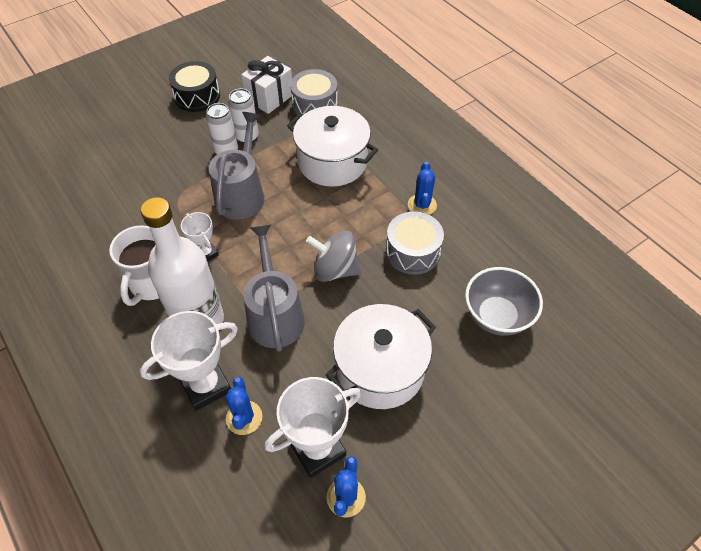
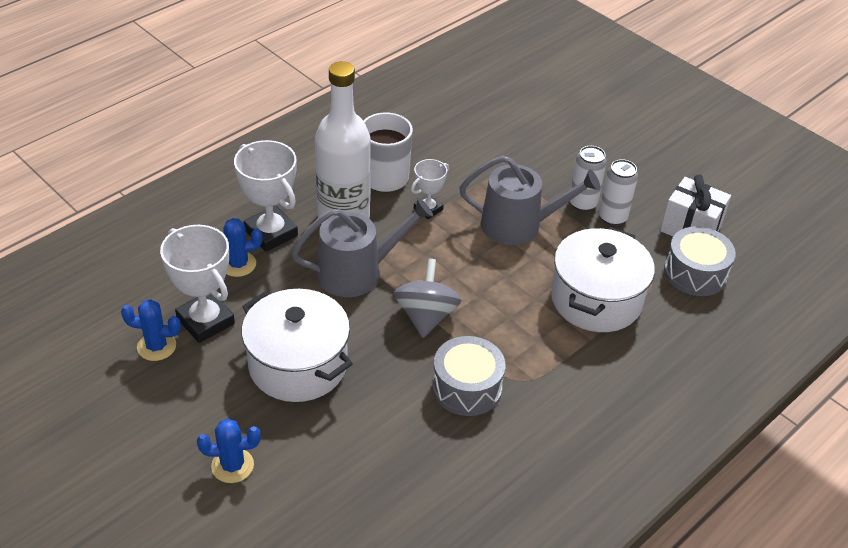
camera: 80 degrees right, 10 degrees down
(197, 96) = (665, 166): black drum -> none
(422, 205) = (547, 395): blue cactus -> blue cactus (232, 465)
(497, 316) = (381, 476): grey bowl -> none

